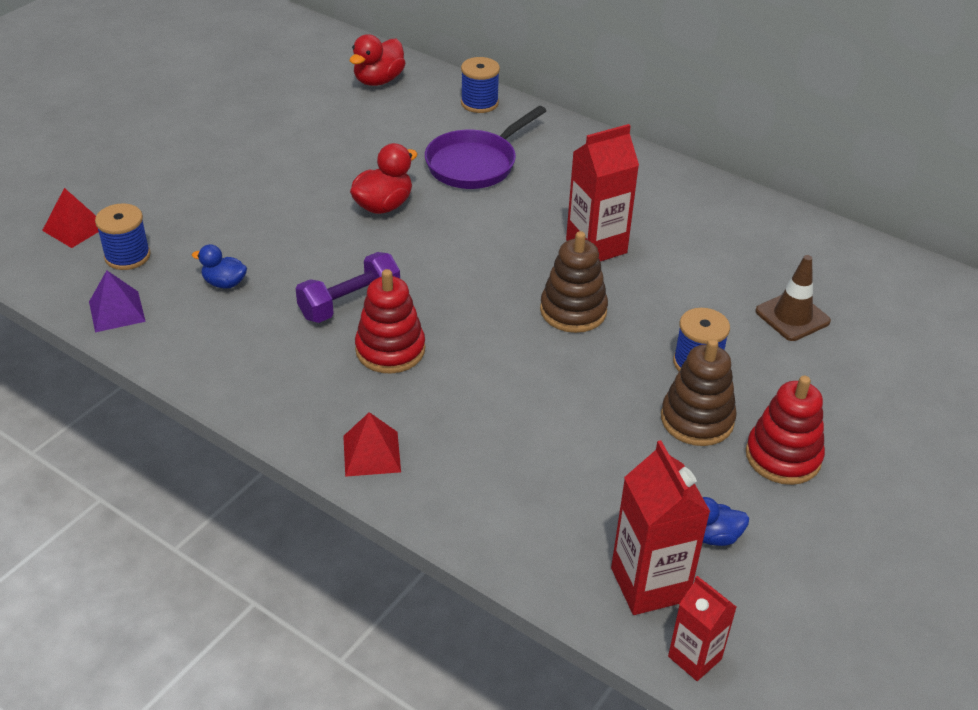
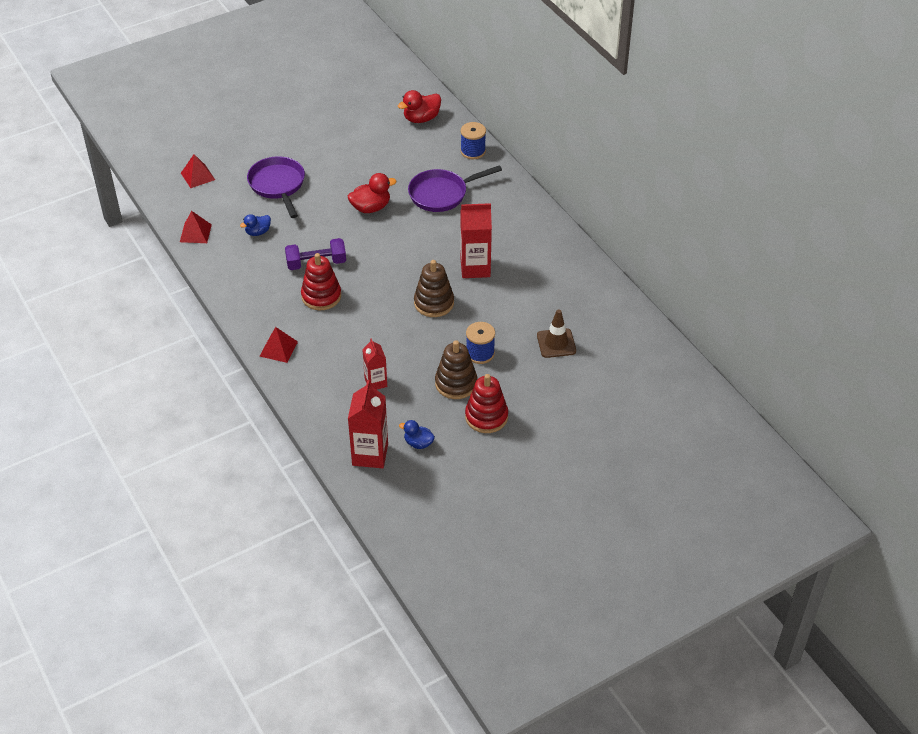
camera: 25 degrees right, 5 degrees up
(117, 311) = (195, 233): purple pyramid -> red pyramid
(127, 256) = (216, 201): blue spool -> none
(217, 210) = (278, 185): none -> purple pan
(224, 283) = (258, 232): blue duck -> blue duck turned 75 degrees counterclockwise
(694, 658) = (367, 493): red carton -> red carton (376, 382)

